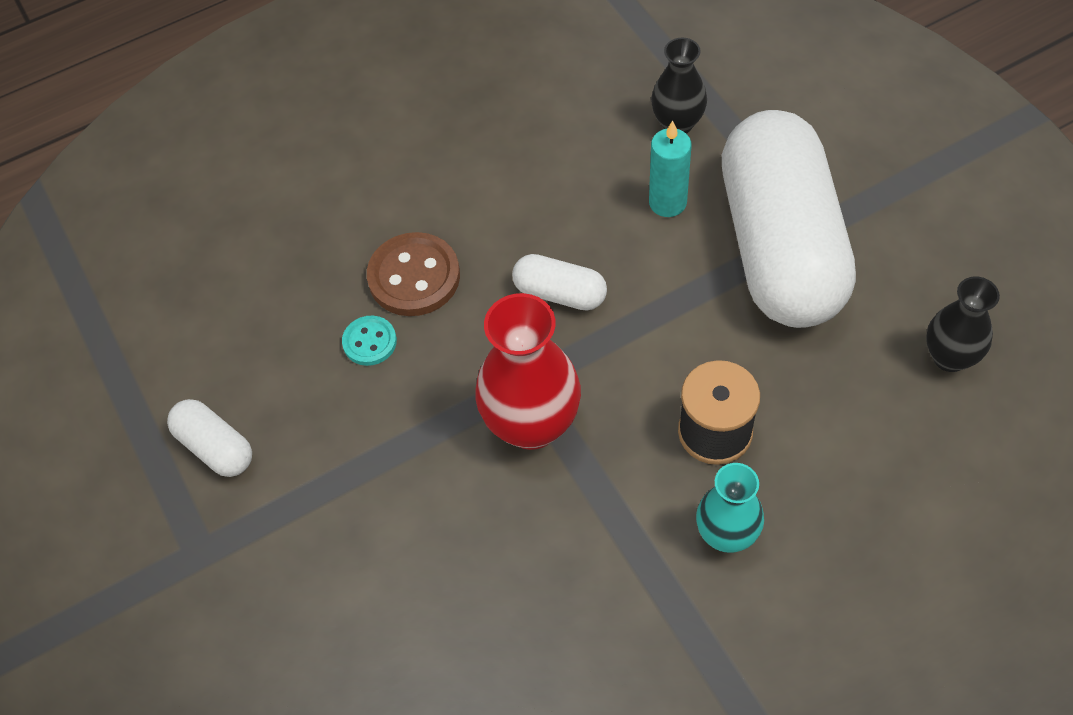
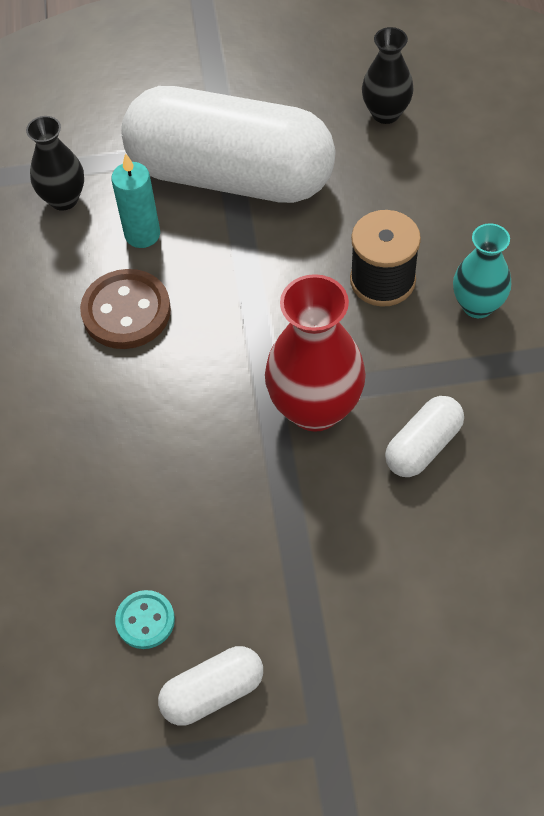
camera: 70 degrees left, 0 degrees up
(369, 342) = (162, 515): turquoise button -> turquoise button (145, 620)
(414, 277) = (109, 455): brown button -> brown button (126, 311)
(560, 293) = (192, 344): white capsule -> white capsule (423, 446)

